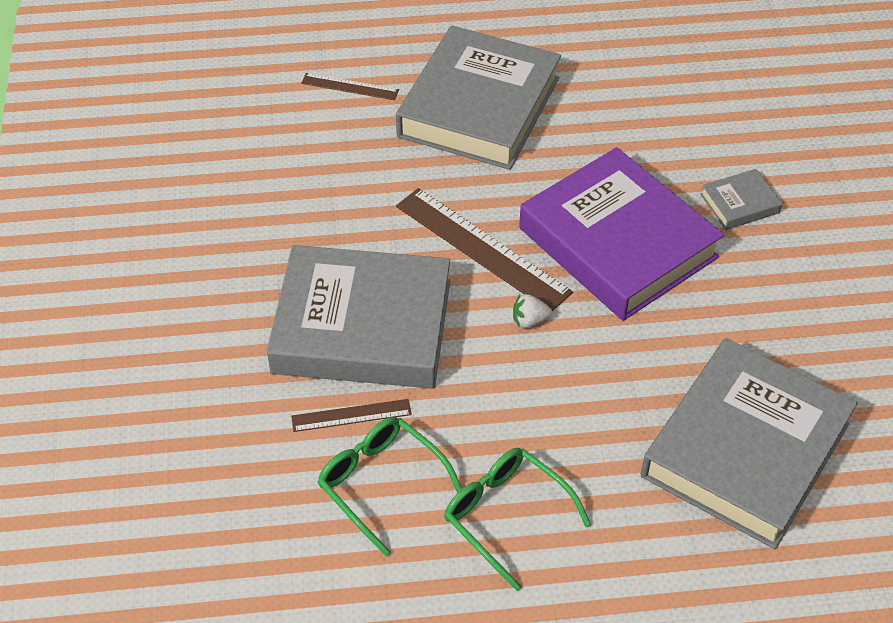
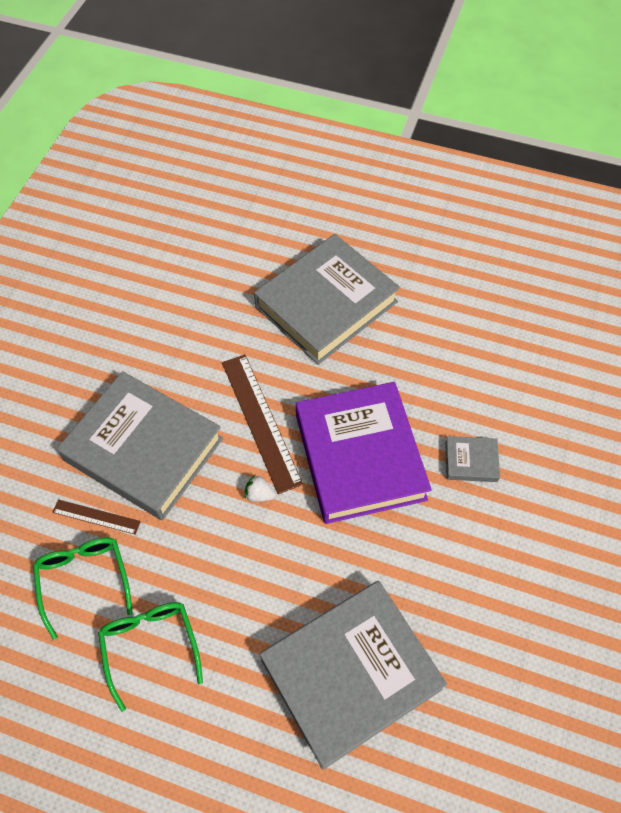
camera: 25 degrees right, 10 degrees up
(350, 86) = (247, 254): brown ruler -> none

